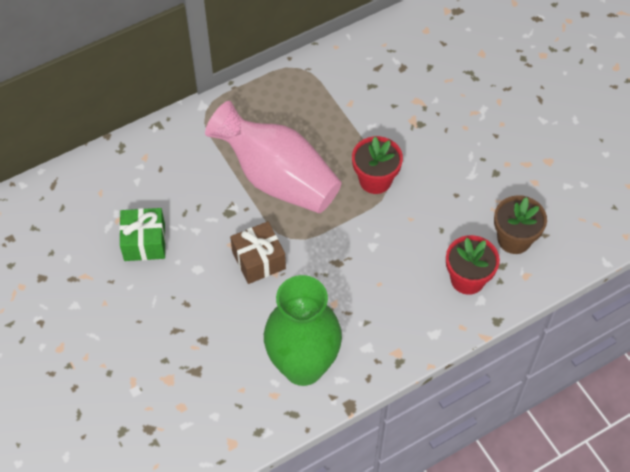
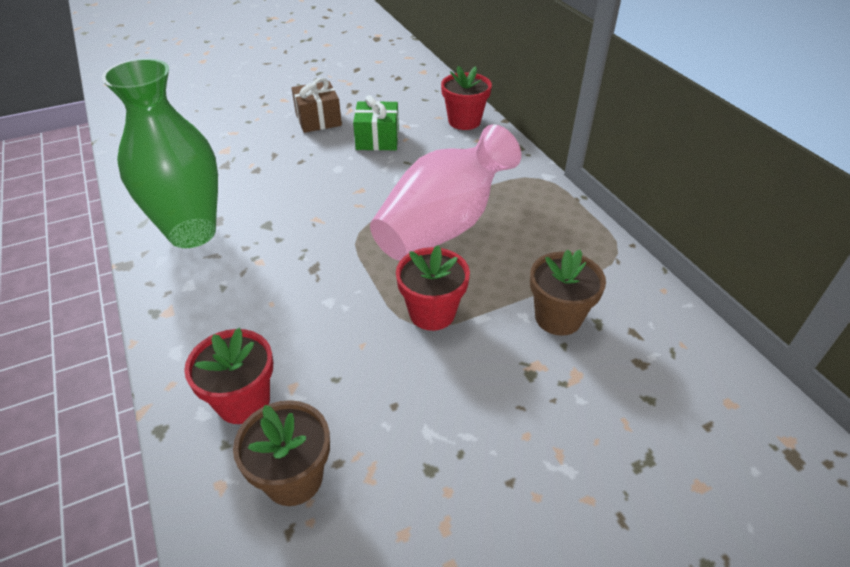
camera: 95 degrees right, 15 degrees down
(109, 170) = (464, 121): none -> red flower pot
(258, 260) = (336, 207): brown gift -> brown gift (318, 120)
(370, 107) = (558, 317): none -> brown flower pot

